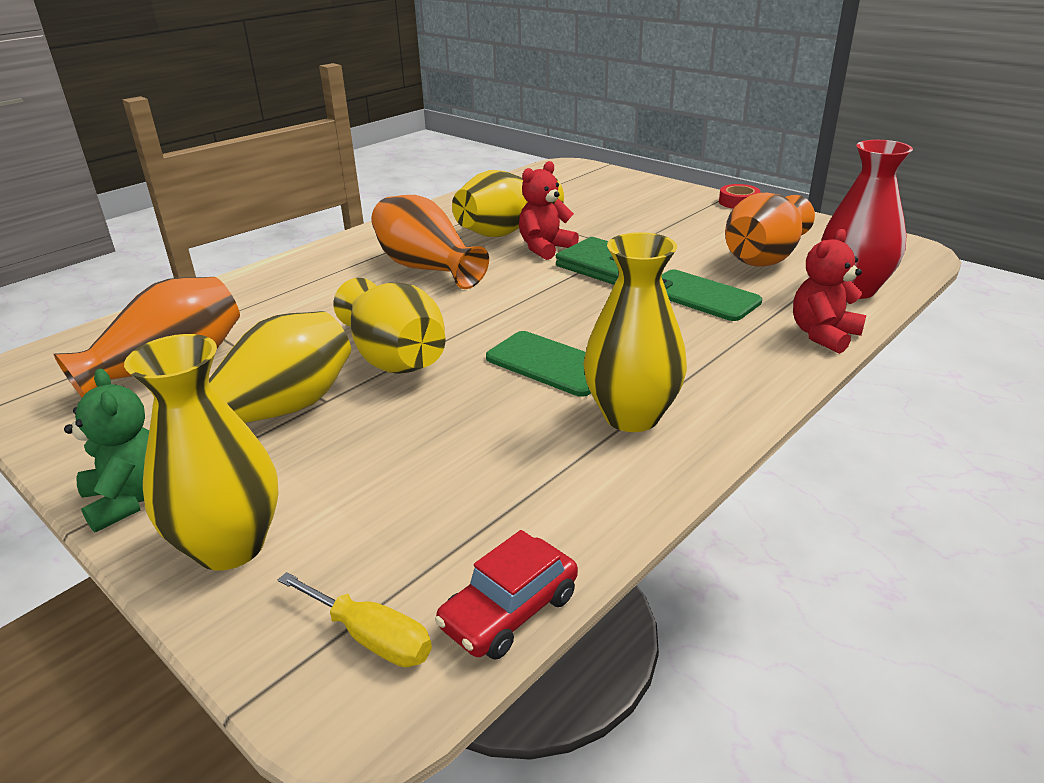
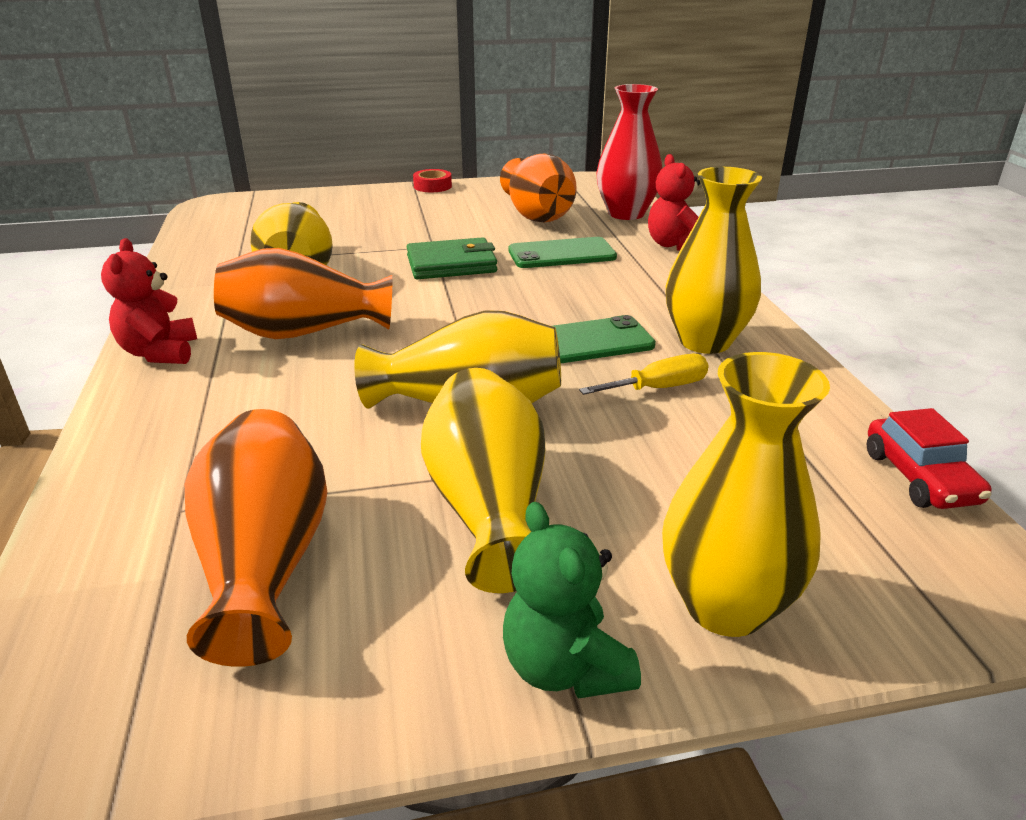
camera: 55 degrees left, 0 degrees up
(130, 499) = (565, 667): green teddy bear -> green teddy bear turned 120 degrees counterclockwise
(371, 637) = (919, 555): yellow screwdriver -> yellow screwdriver (658, 388)
(545, 248) = (371, 271): red teddy bear -> red teddy bear (160, 353)

